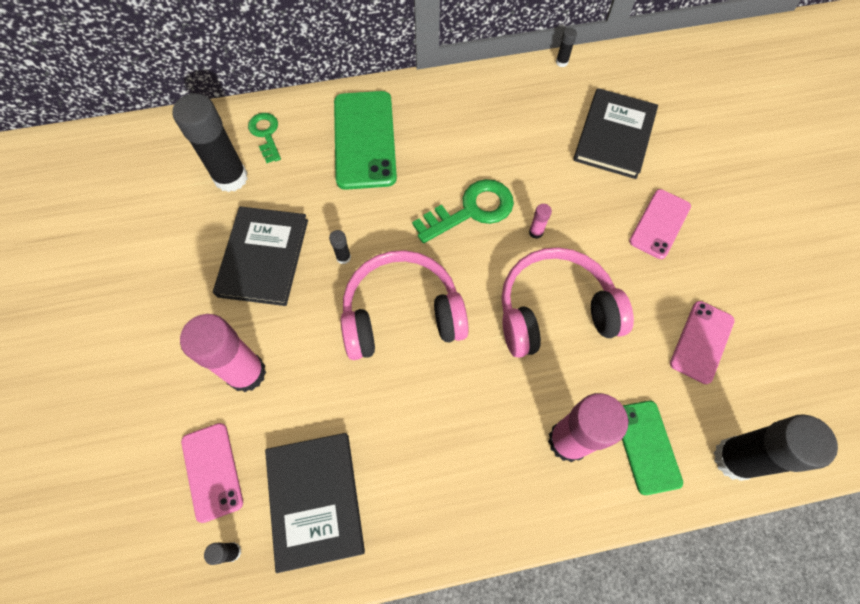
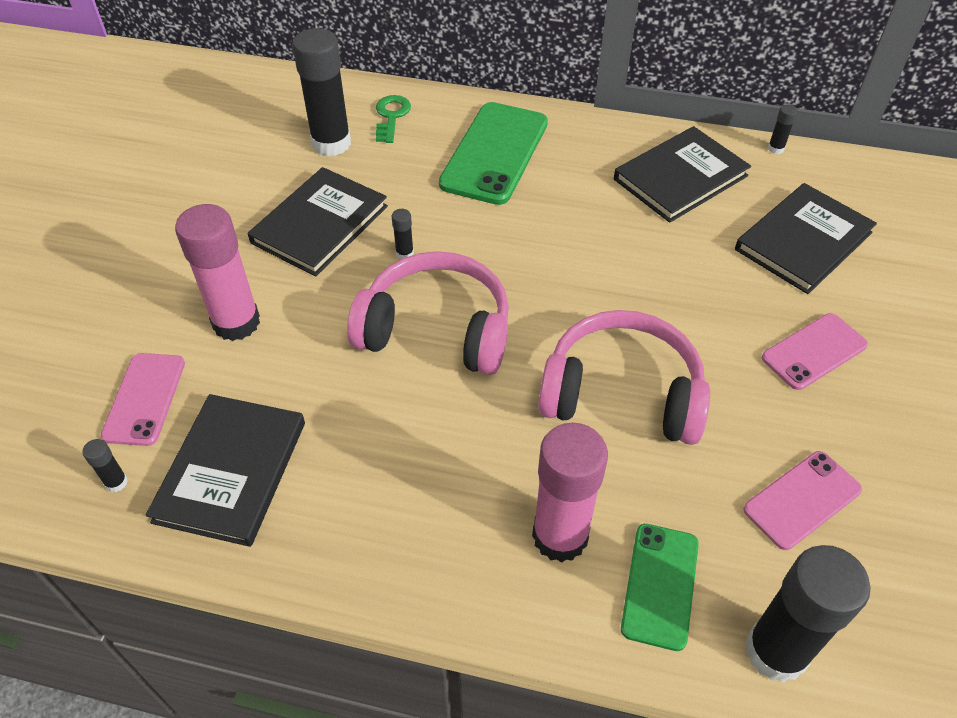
camera: 25 degrees right, 15 degrees down
(471, 210) = (578, 258): green key -> none
(509, 112) = (680, 178): none -> black book
(536, 232) = (645, 305): pink glue stick -> none

